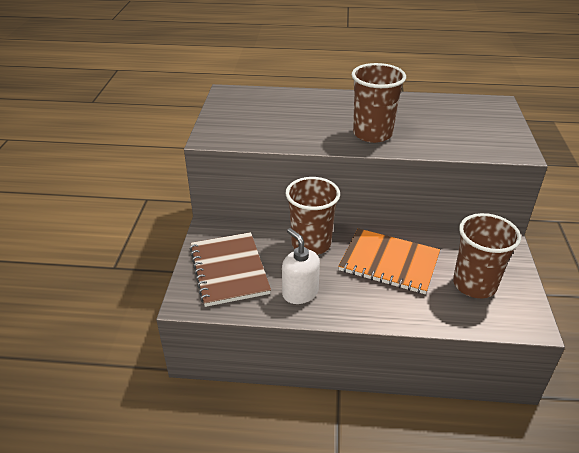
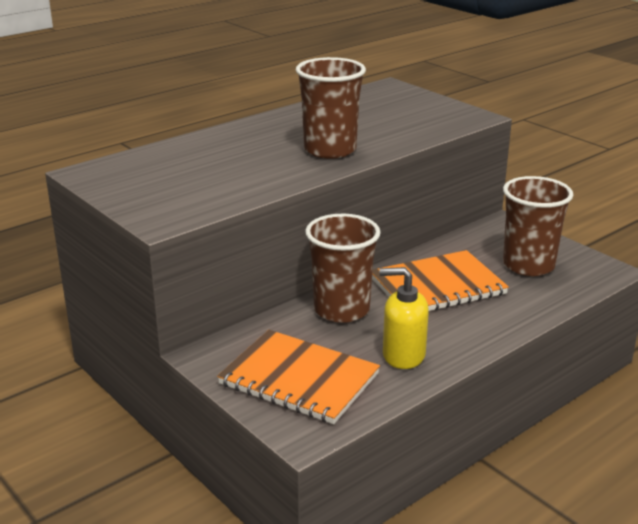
camera: 45 degrees left, 10 degrees down
(229, 270) = (299, 379): brown notebook -> orange notebook
(300, 292) = (403, 355): white soap dispenser -> yellow soap dispenser

